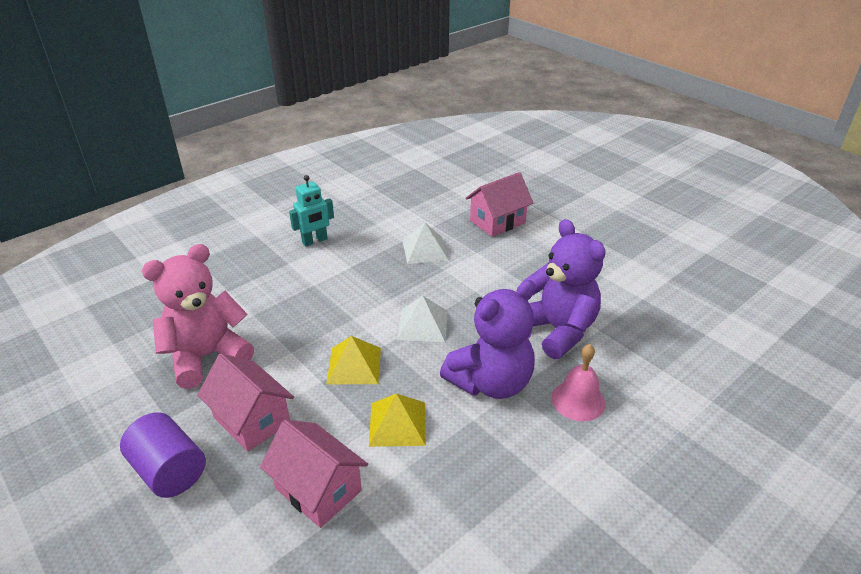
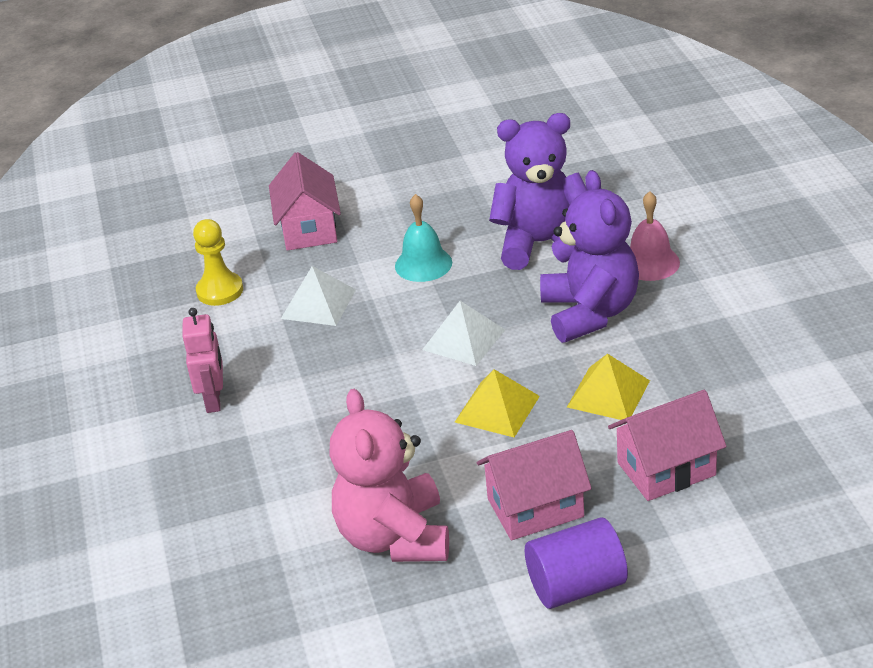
camera: 60 degrees left, 0 degrees up
(315, 241) = (214, 400): turquoise robot -> pink robot
(415, 210) = (220, 291): none -> yellow pawn
(494, 280) = (423, 264): none -> turquoise bell

